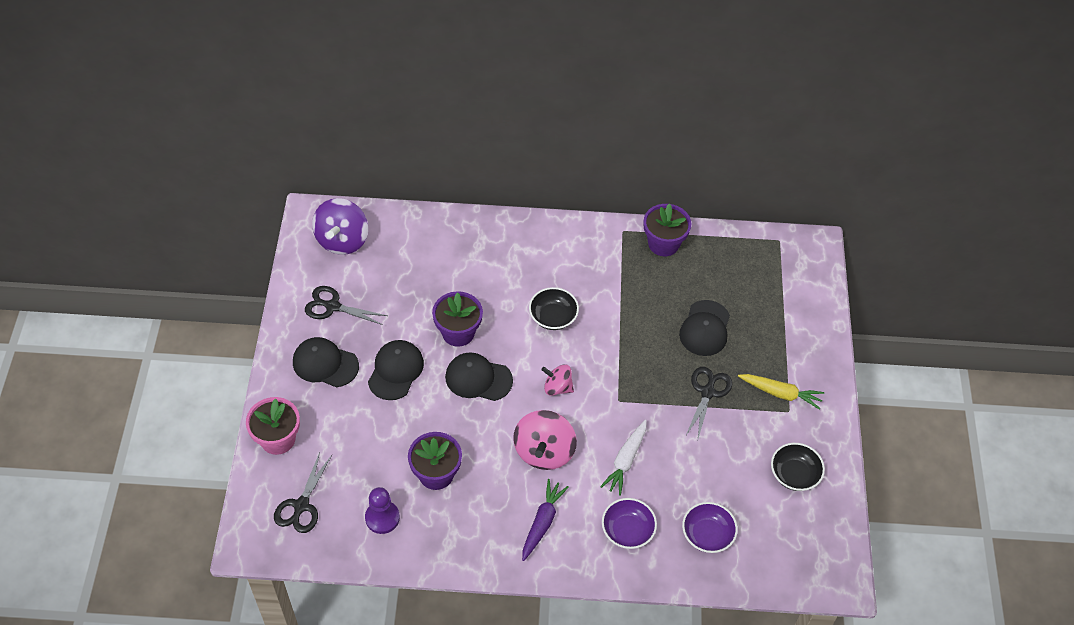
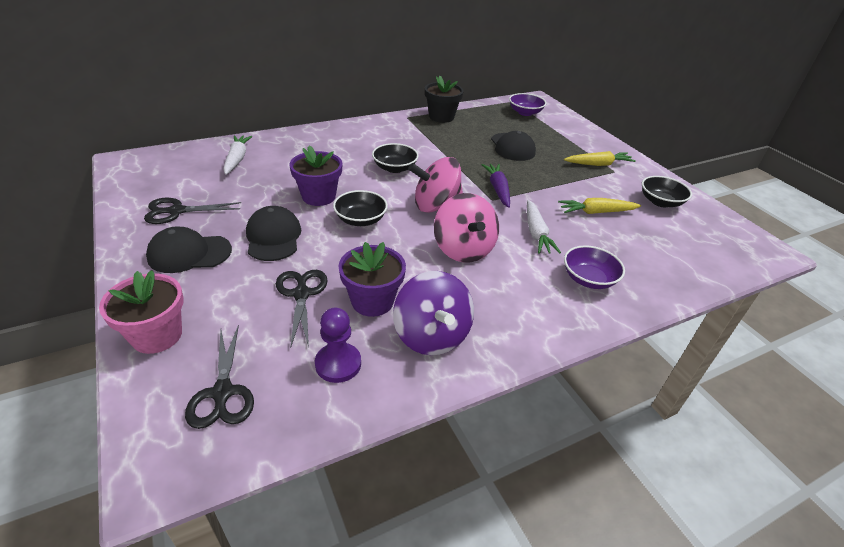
camera: 30 degrees left, 15 degrees down
(342, 240) = (165, 169): purple spinning top -> purple spinning top (431, 335)
(410, 247) = (237, 159): none -> white carrot
(478, 378) = (360, 220): black cap -> black bowl
(542, 522) = (510, 301): purple carrot -> purple carrot (498, 189)
(557, 387) = (436, 206): pink spinning top -> pink spinning top, size x1.70
(663, 243) = (441, 117): purple flower pot -> black flower pot
(707, 534) = (650, 258): purple bowl -> purple bowl (525, 112)
(708, 392) = (551, 177): black scissors -> black scissors (301, 294)
(710, 460) = (596, 212): none -> yellow carrot

